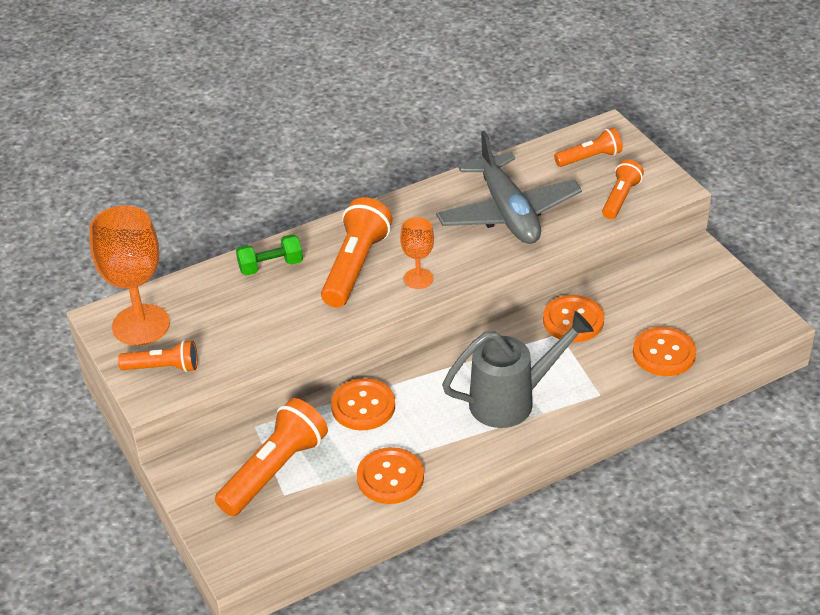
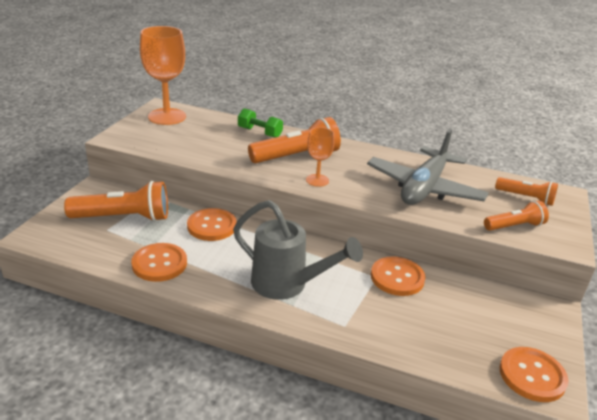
camera: 45 degrees right, 10 degrees down
(163, 368) = (141, 133): orange flashlight -> none
(664, 353) = (429, 340): orange button -> orange button (532, 375)

